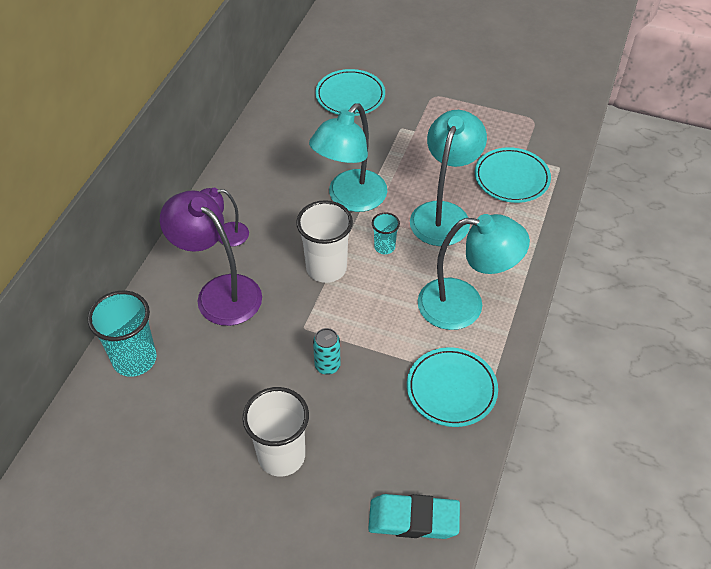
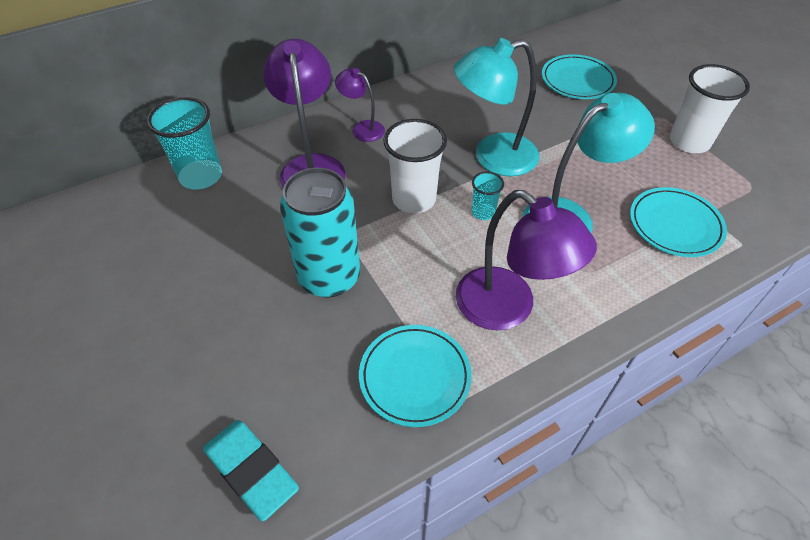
camera: 40 degrees right, 0 degrees up
(281, 456) = (213, 323): white cup -> white cup (689, 142)
(327, 365) = (329, 277): turquoise can -> turquoise can, size x2.19
(464, 305) = (508, 309): turquoise lamp -> purple lamp

